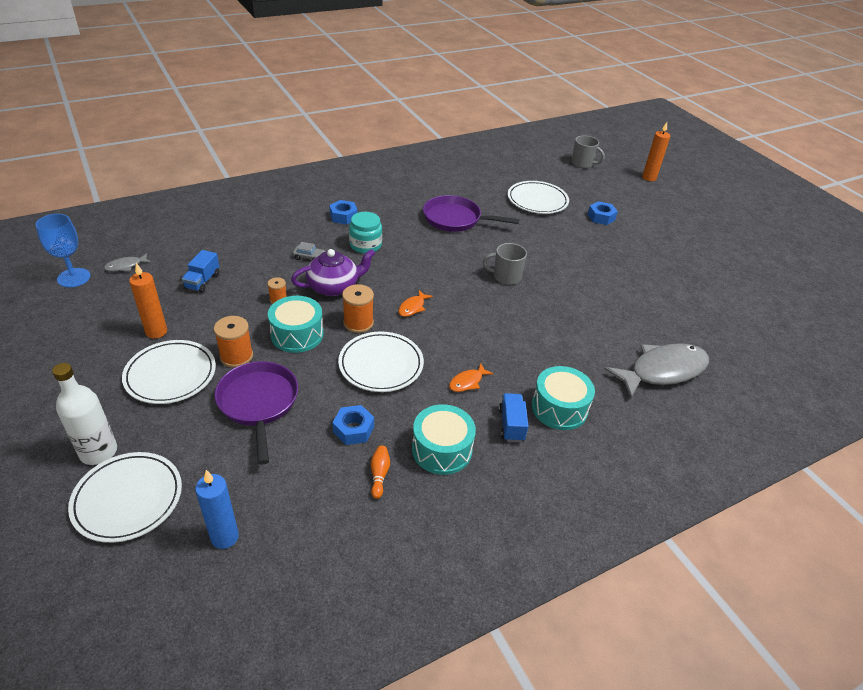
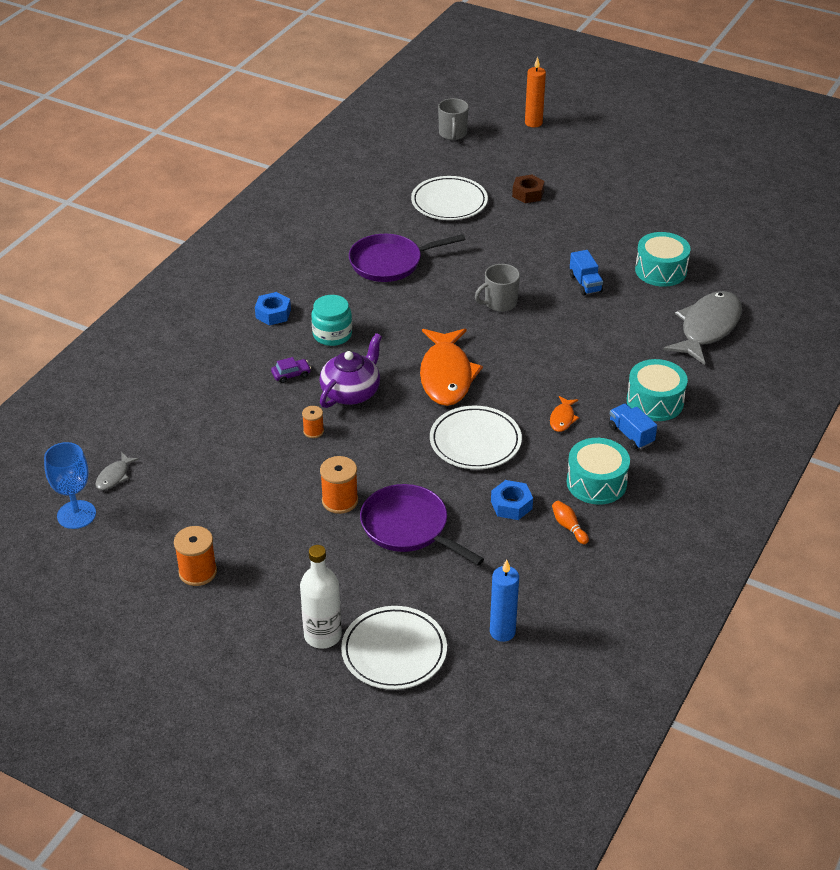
camera: 30 degrees left, 0 degrees up
(156, 332) = (236, 519): orange candle -> none
(170, 375) = (301, 547): white plate -> none
(202, 281) = (215, 451): blue truck -> blue truck (585, 283)
(297, 334) = (371, 454): turquoise drum -> turquoise drum (661, 270)
(309, 257) = (291, 374): grey car -> purple car
(358, 323) = (414, 415): orange spool -> orange spool (198, 572)
(412, 307) = (446, 375): orange fish -> orange fish, size x2.32
(583, 163) = (453, 134): grey mug -> grey mug turned 90 degrees clockwise
(601, 217) = (528, 194): blue nut -> brown nut

